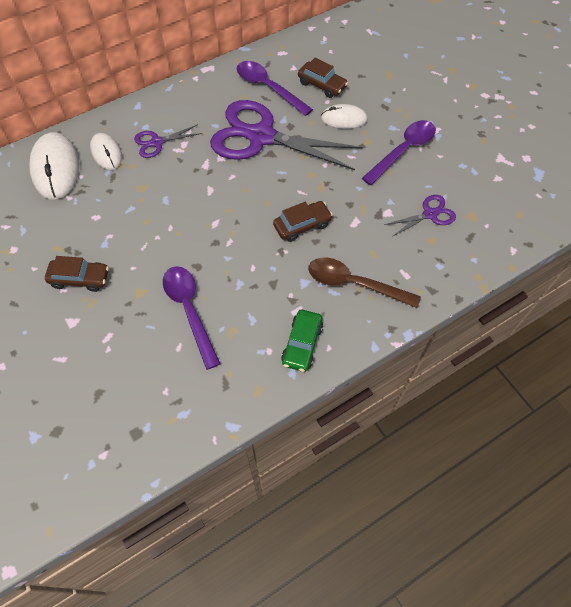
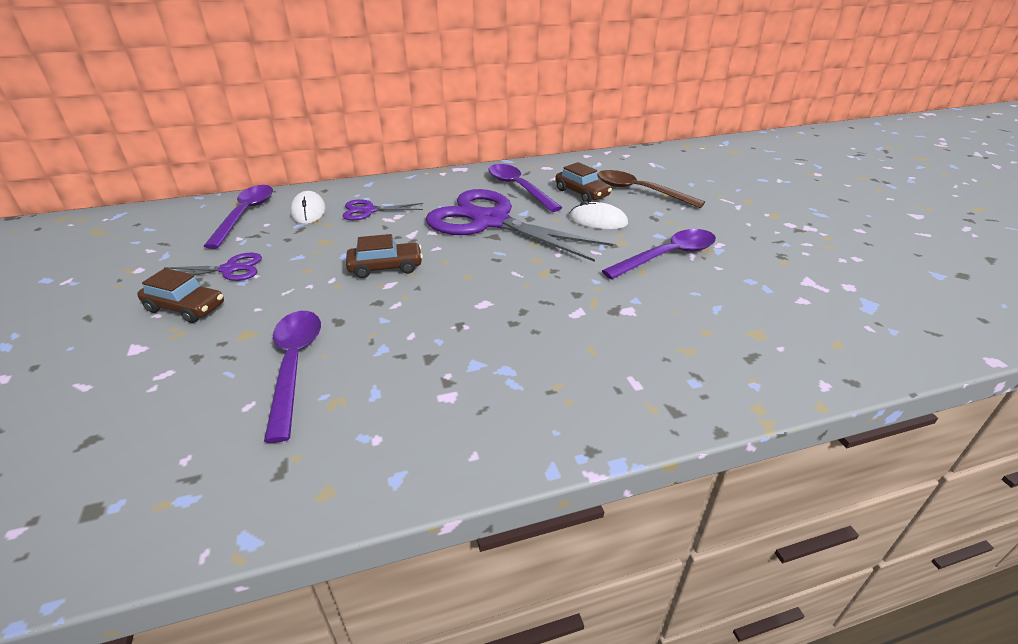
camera: 15 degrees right, 25 degrees down
(56, 168) = (246, 214): white mouse -> purple spoon
(302, 225) = (502, 304): brown car -> brown car (385, 267)
(302, 344) = (432, 441): green car -> none
(354, 283) = (549, 379): brown spoon -> brown spoon (639, 191)
(430, 214) = (691, 321): purple scissors -> purple scissors (230, 269)

